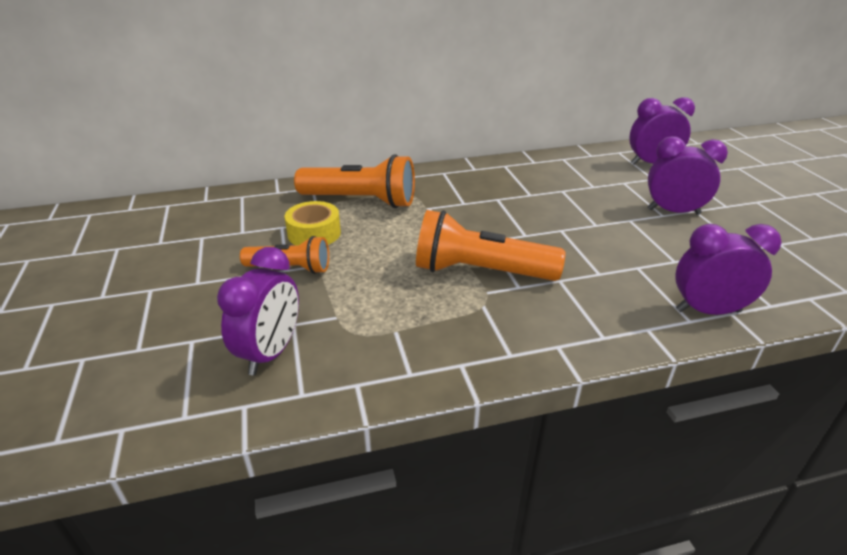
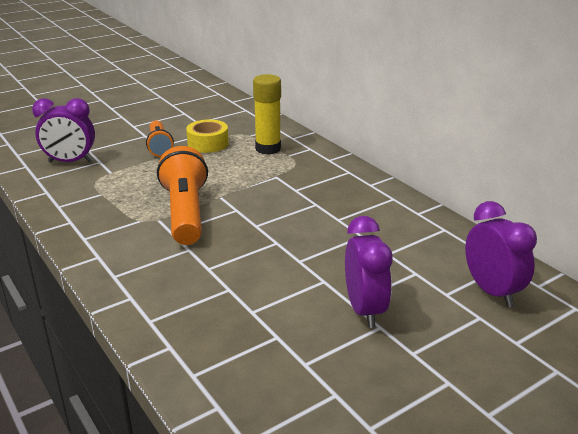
camera: 70 degrees right, 5 degrees down
(361, 201) = (268, 148): orange flashlight -> yellow glue stick
(708, 311) = (168, 331): purple clock -> none

